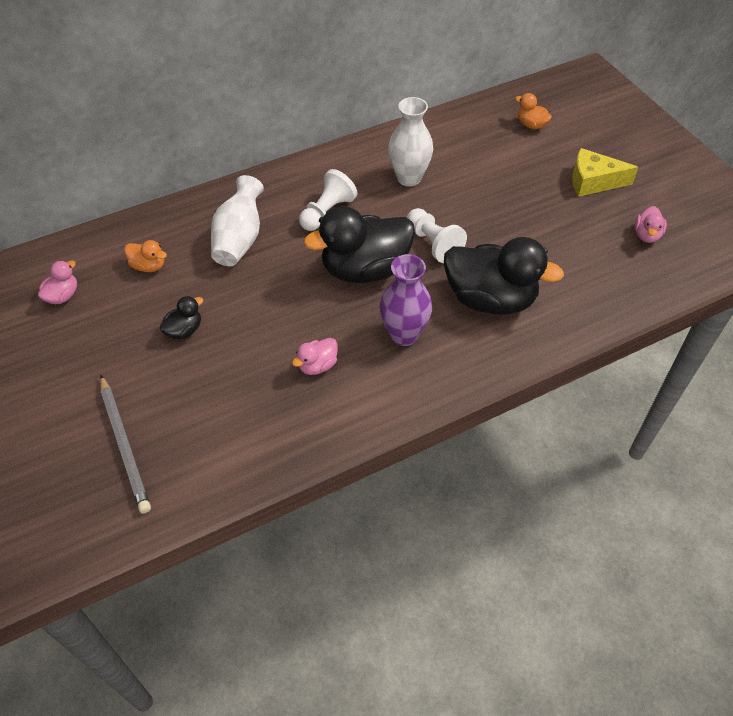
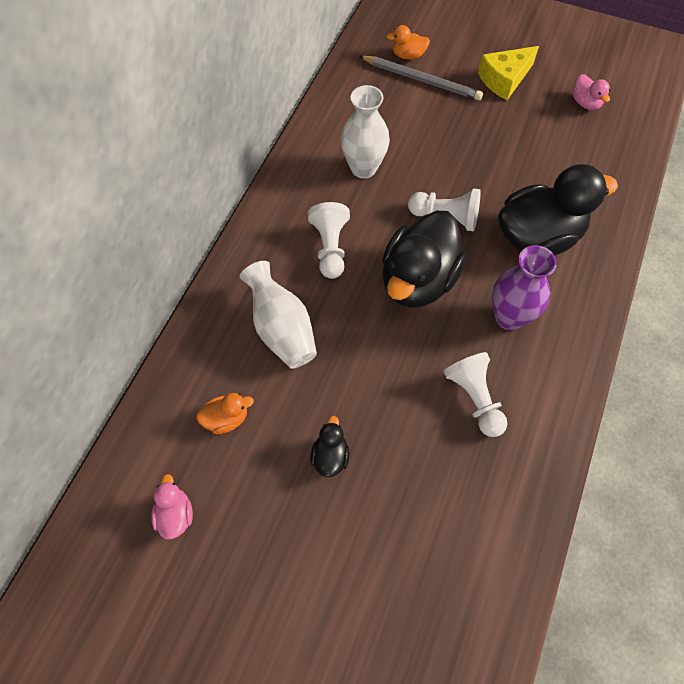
camera: 40 degrees left, 10 degrees up
(125, 445) = (400, 609): grey pencil -> grey pencil (422, 80)
(317, 365) = (474, 398): pink duck -> white pawn

